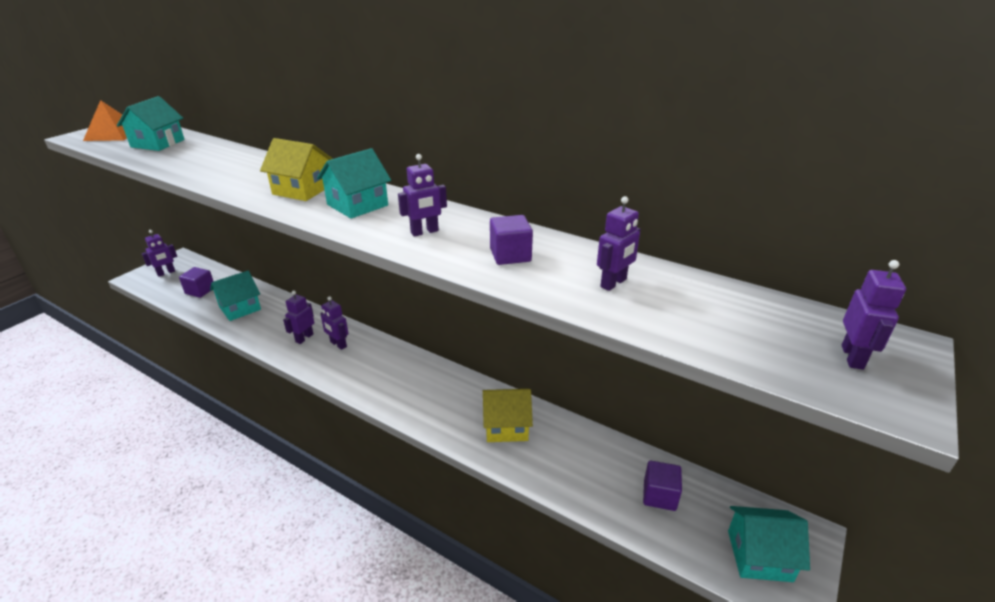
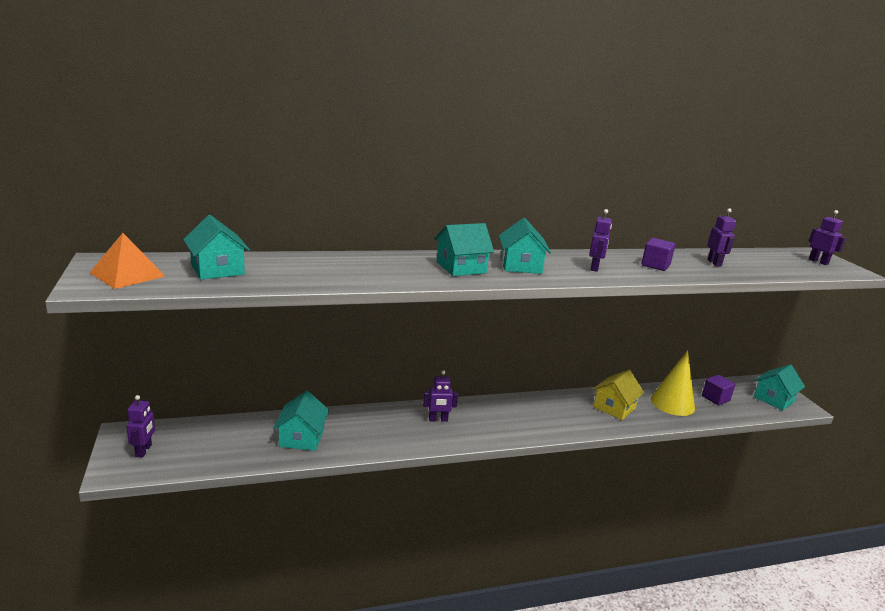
camera: 50 degrees left, 10 degrees down
(200, 291) = (226, 445): purple cube -> none
(302, 190) = (461, 267): yellow house -> turquoise house
(304, 338) = (405, 429): purple robot -> none
(585, 464) = (672, 403): none -> yellow cone

